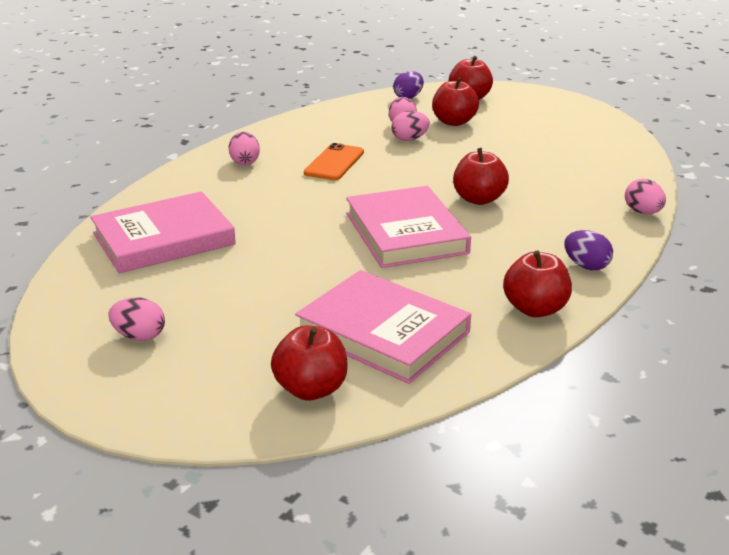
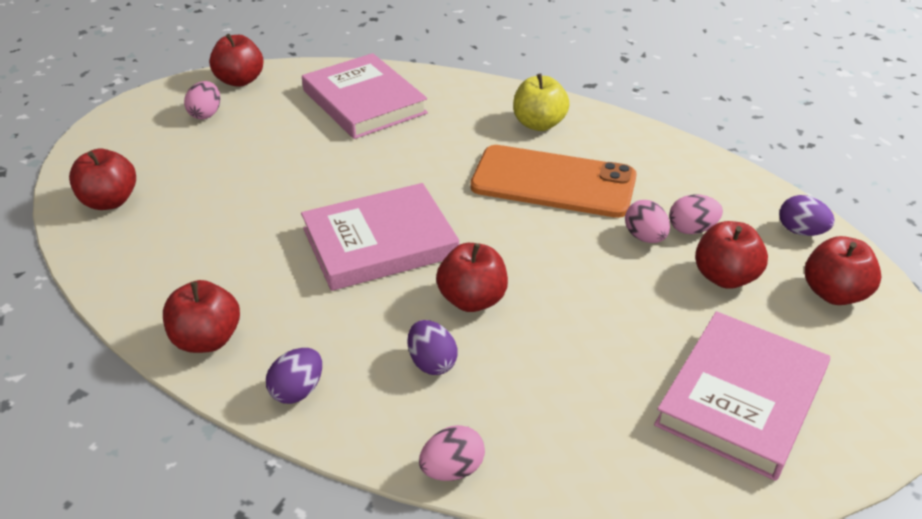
camera: 85 degrees right, 10 degrees up
(68, 317) = (240, 80): none -> red apple
(245, 162) = (539, 124): pink egg -> yellow apple
(334, 163) = (553, 182): orange phone -> orange phone, size x1.75
(383, 332) = (184, 235): pink book -> pink book (741, 398)
(547, 216) = (432, 363): none -> purple egg

